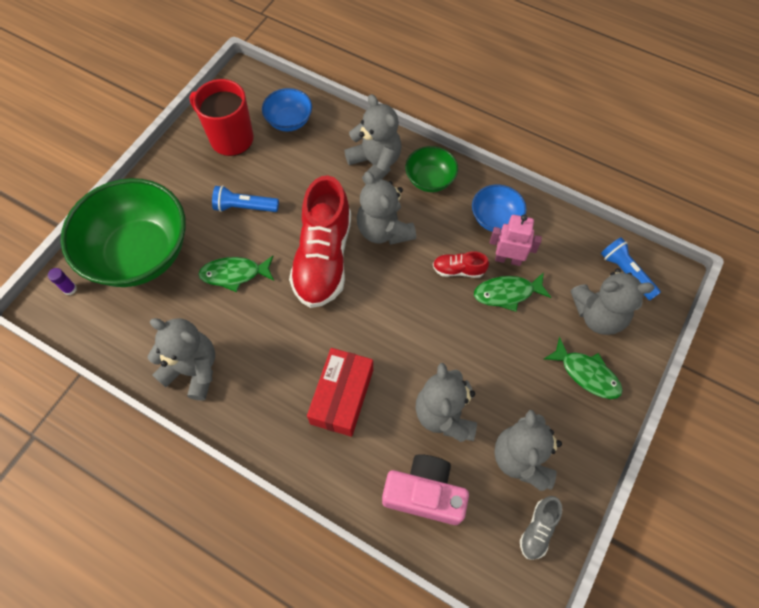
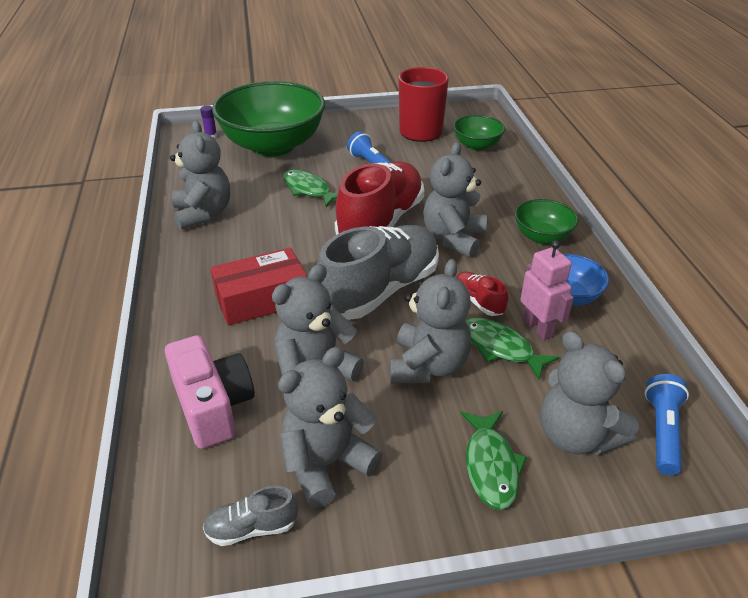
camera: 50 degrees right, 25 degrees down
(289, 121) = (477, 145): blue bowl -> green bowl
(323, 258) = (381, 222): red shoe -> red shoe turned 150 degrees clockwise
(375, 164) = (508, 201): grey teddy bear -> grey teddy bear (428, 366)
(398, 316) = (380, 290): none -> grey shoe

